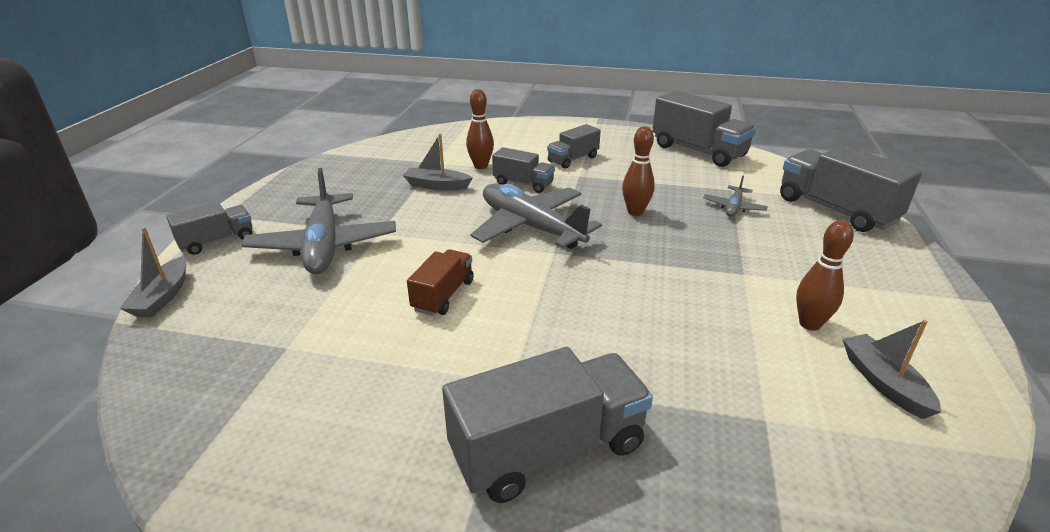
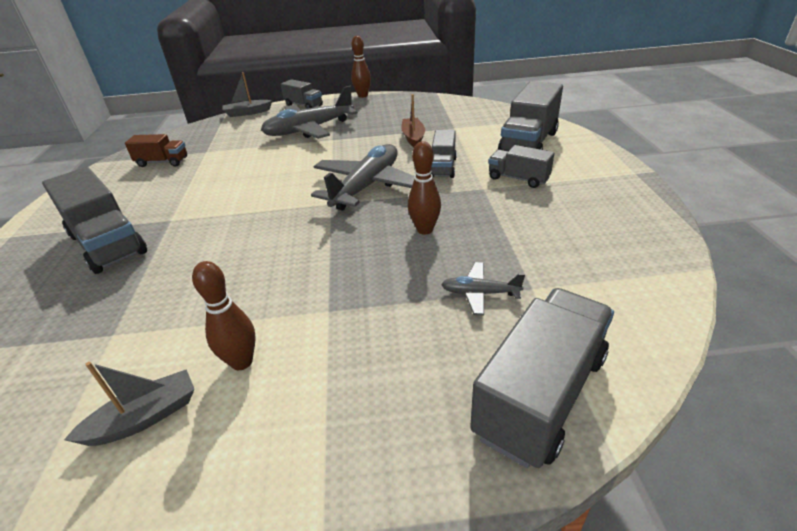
camera: 75 degrees right, 5 degrees up
(437, 186) = (413, 138): grey boat -> brown boat
(443, 295) = (260, 177): brown truck -> brown truck (162, 162)
(481, 166) = (462, 144): brown bowling pin -> brown bowling pin (363, 95)
(698, 151) = (631, 251): grey truck -> grey truck (528, 143)

